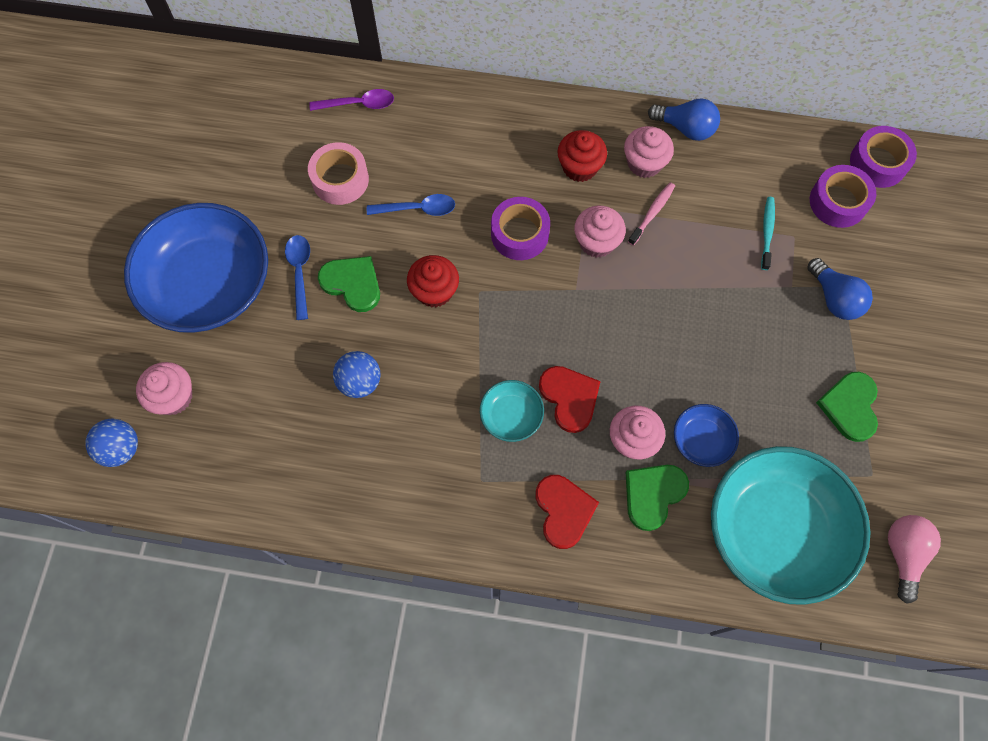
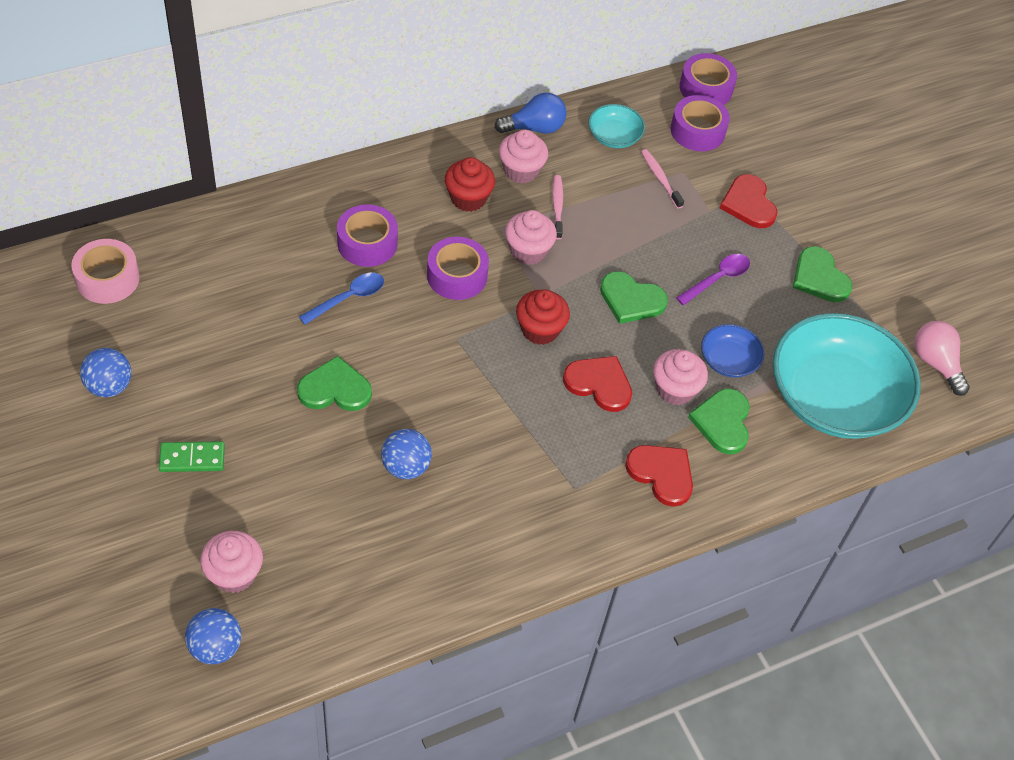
camera: 40 degrees left, 15 degrees down
(191, 191) = (109, 386): none -> blue ball
(208, 284) = (192, 458): blue bowl -> green domino
(300, 273) = (277, 404): blue spoon -> none
(340, 179) = (254, 307): pink tape -> pink tape (107, 278)
(358, 104) = (222, 236): purple spoon -> purple spoon (717, 279)
(434, 291) = (416, 358): red cupcake -> red cupcake (540, 329)
(467, 167) = (367, 243): none -> purple tape
(511, 416) = (561, 423): turquoise bowl -> turquoise bowl (614, 136)
(655, 335) = (631, 300): none -> green heart
(767, 232) = (660, 179): turquoise toothbrush -> pink toothbrush
(834, 298) = (748, 204): blue light bulb -> red heart

